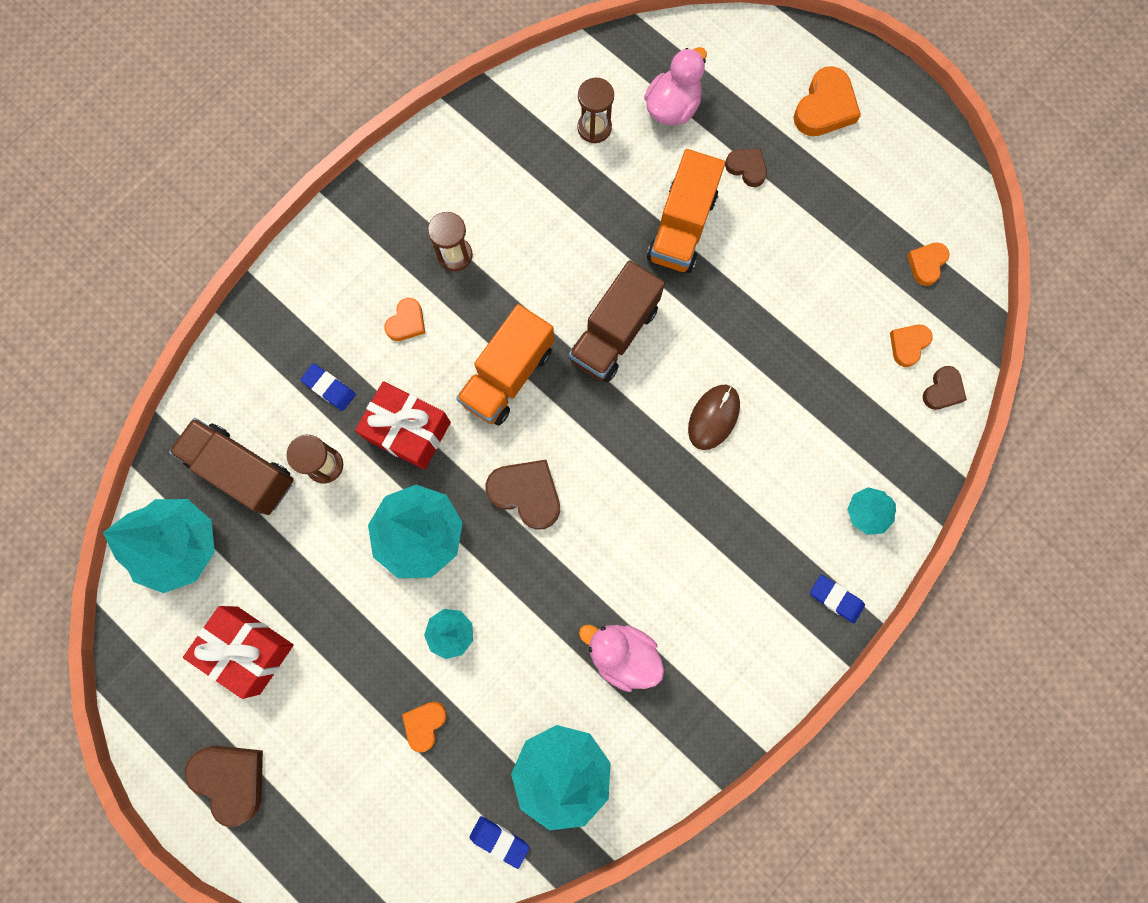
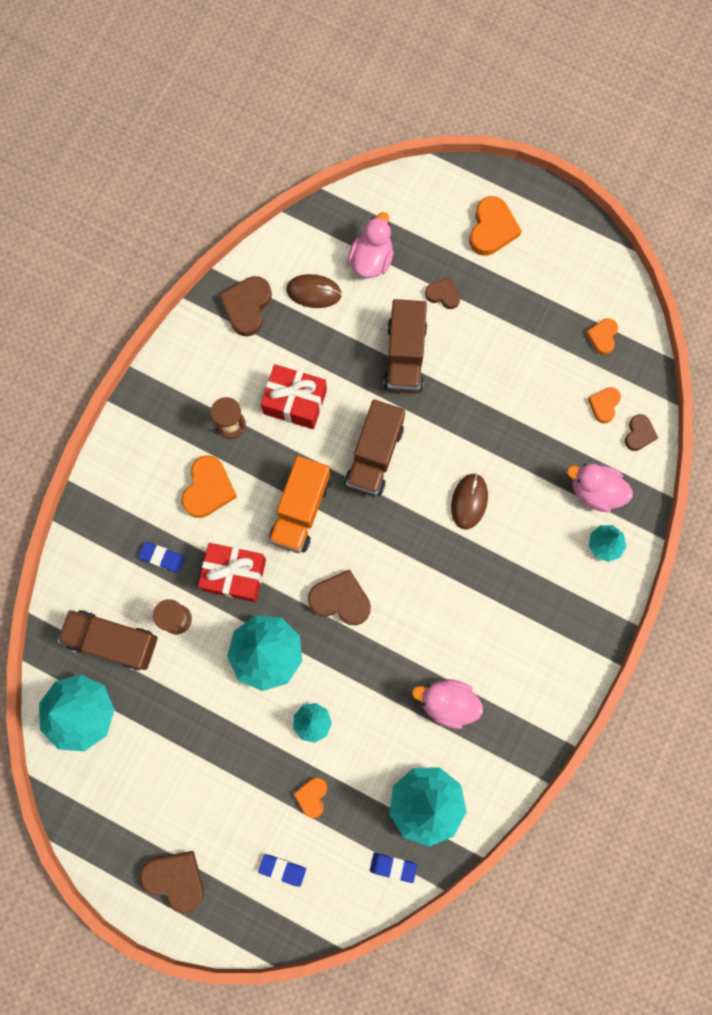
camera: 15 degrees left, 0 degrees up
(248, 650) = (159, 778): red gift -> red gift (295, 402)
(407, 322) = (208, 489): orange heart -> orange heart, size x1.67
(512, 125) = (247, 307): none -> brown heart
(594, 128) = (313, 292): brown hourglass -> brown mouse
(682, 227) = (405, 356): orange truck -> brown truck
(836, 599) = (597, 617): blue eraser -> blue eraser (282, 869)
(871, 445) = (595, 491): none -> pink duck

